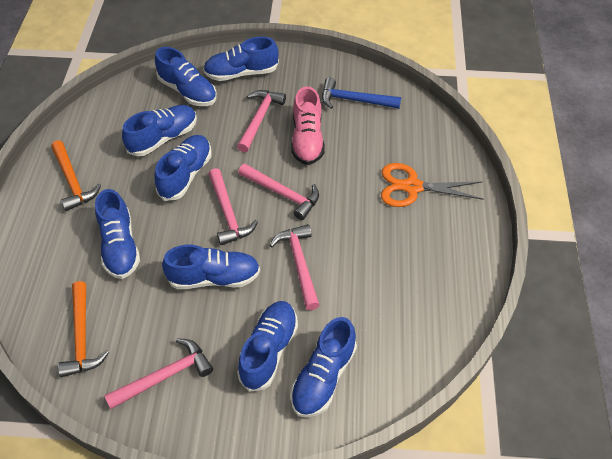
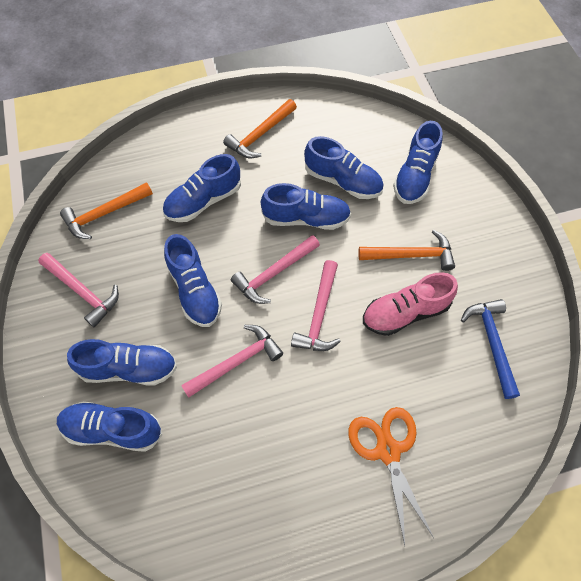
camera: 70 degrees right, 10 degrees up
(241, 73) = (468, 213): blue shoe -> none
(259, 119) = (411, 255): pink hammer -> orange hammer

